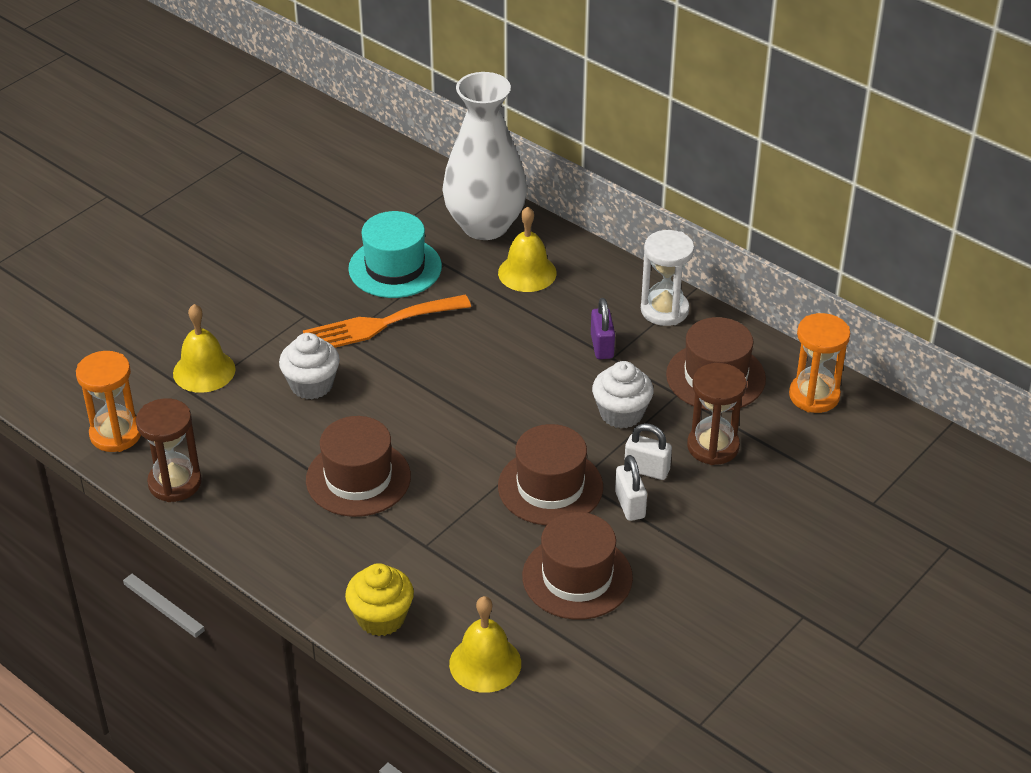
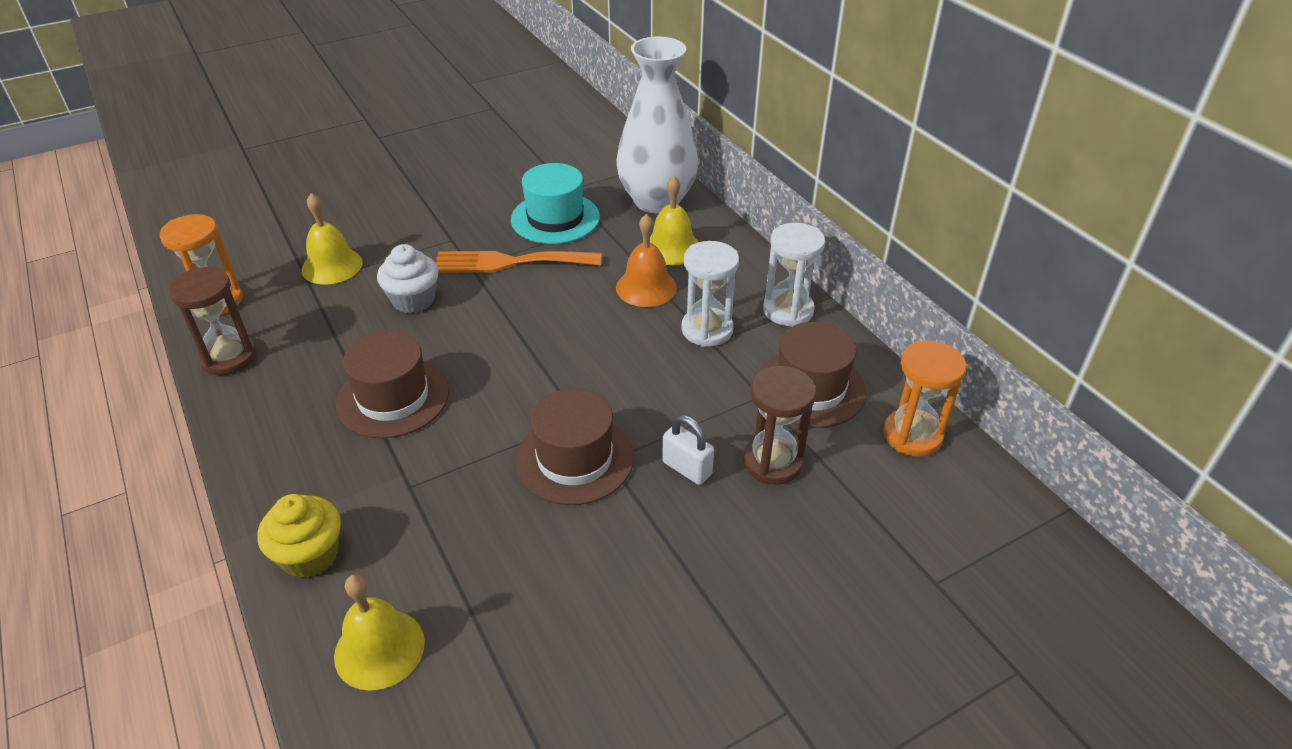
camera: 20 degrees right, 0 degrees up
(525, 319) = (646, 287): none -> orange bell
(577, 577) = (543, 572): brown hat -> none
(602, 346) = (707, 330): purple padlock -> white hourglass
(621, 413) = (691, 401): white cupcake -> none
(630, 505) = (648, 503): white padlock -> none

